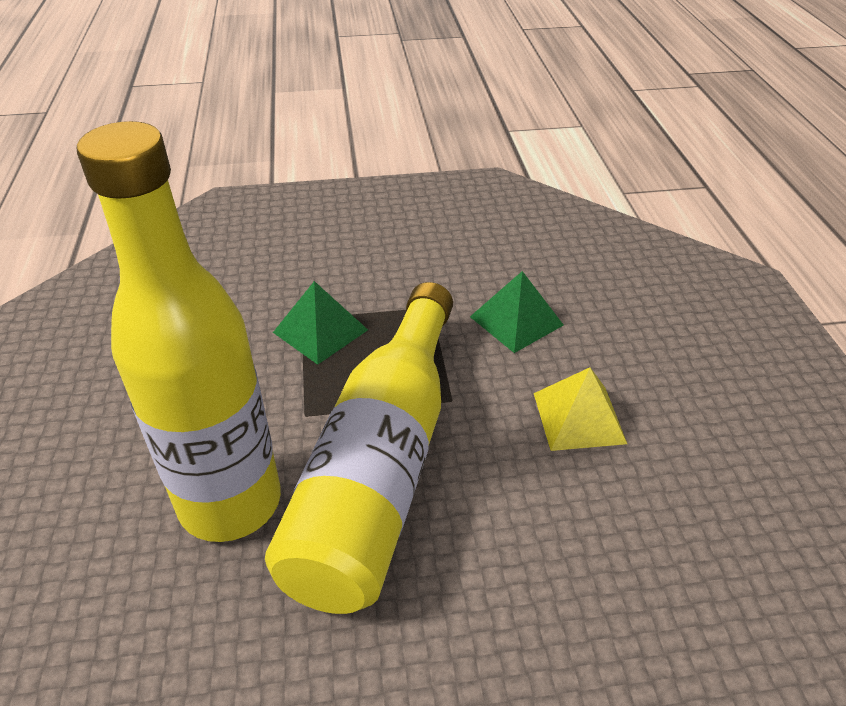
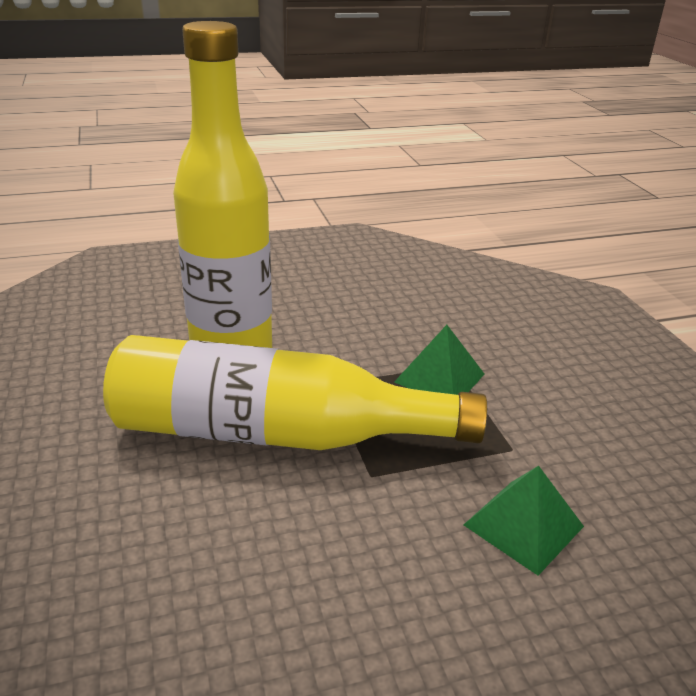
camera: 80 degrees right, 10 degrees down
(579, 418) = (369, 590): yellow pyramid -> none

